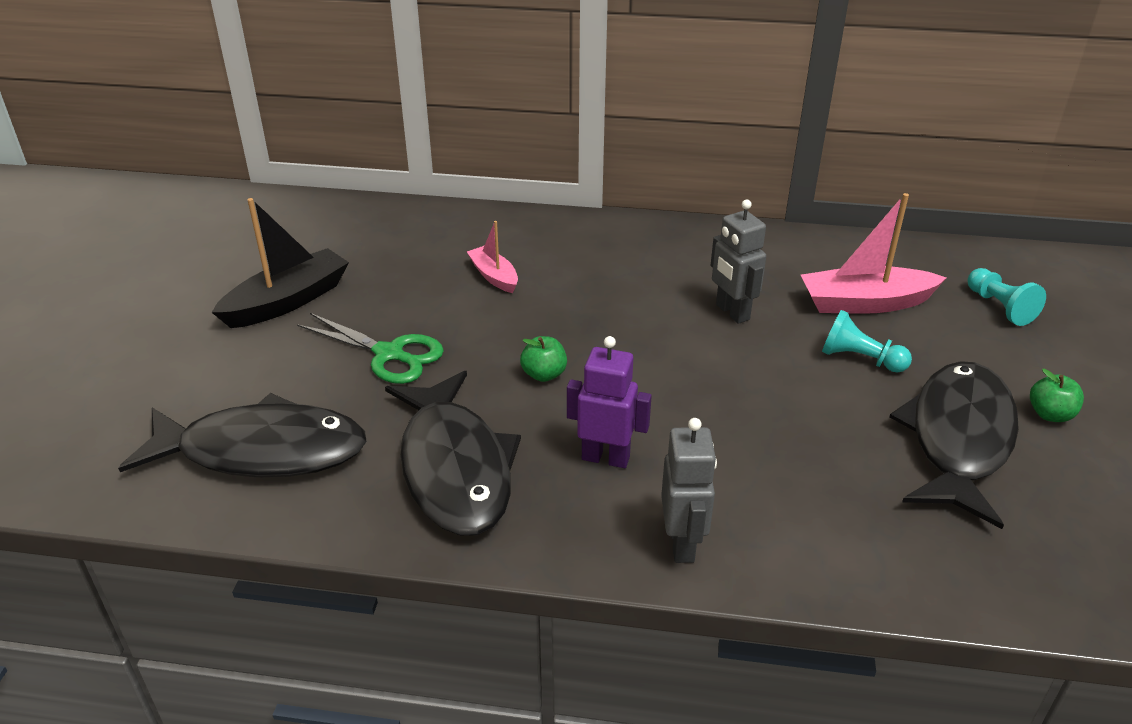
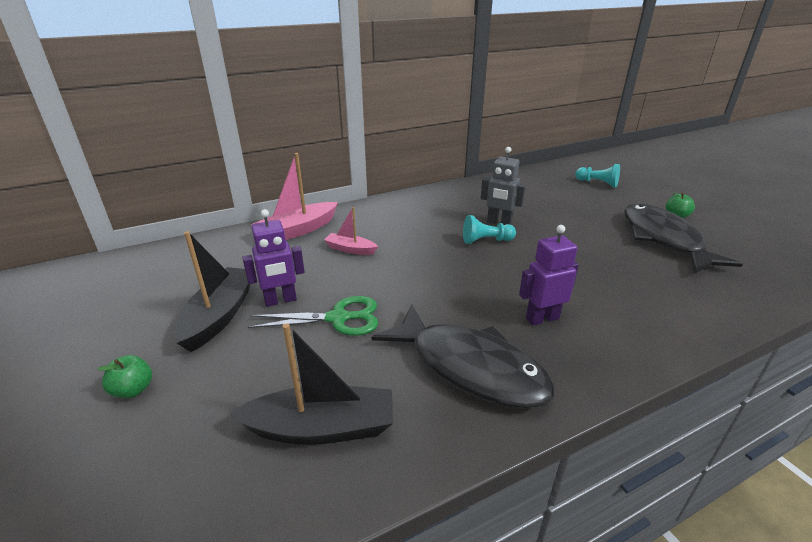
camera: 35 degrees left, 5 degrees down
(262, 451) = (322, 428): black fish -> black boat
(356, 309) = (280, 300): none -> purple robot
(544, 374) = (449, 289): green apple -> green apple (133, 390)
(682, 543) = (640, 344): grey robot -> none
(860, 359) = (580, 222): turquoise pawn -> turquoise pawn (486, 241)
(865, 303) = (548, 199): pink boat -> pink boat (297, 231)

